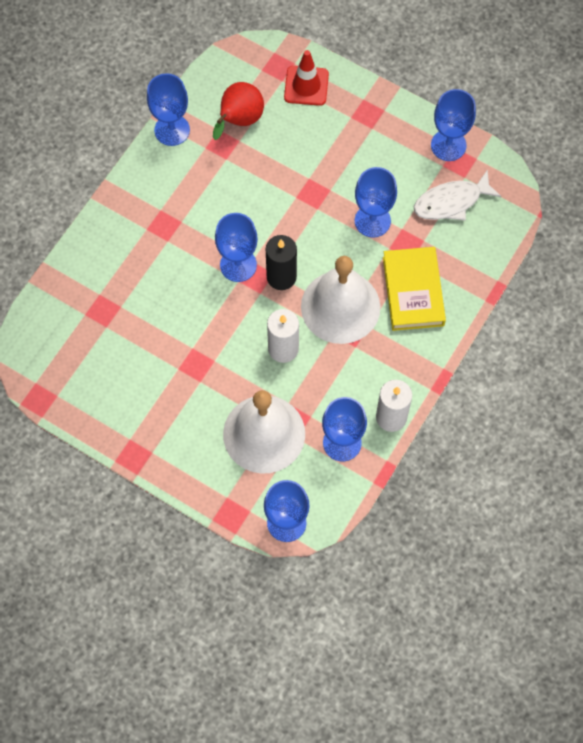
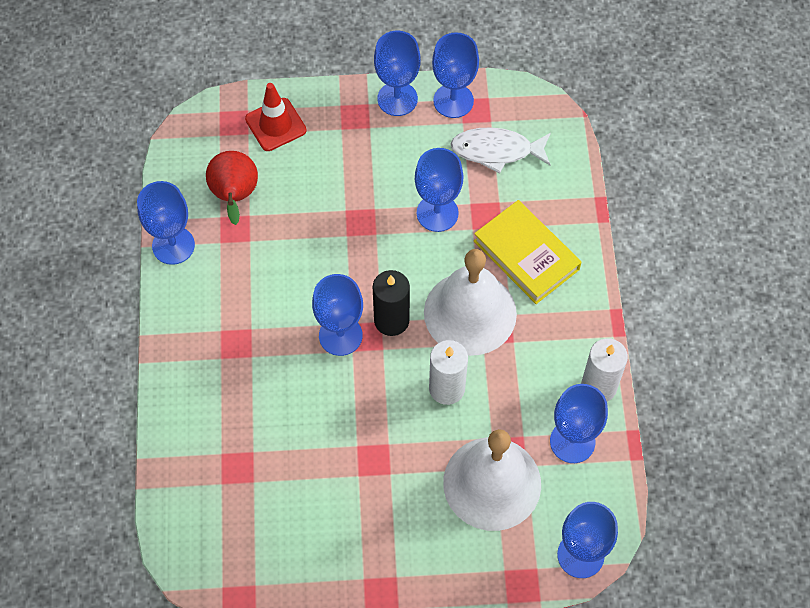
camera: 35 degrees left, 5 degrees down
(408, 119) = (397, 99): none -> blue goblet
(451, 202) = (496, 151): white fish -> white fish turned 60 degrees clockwise

